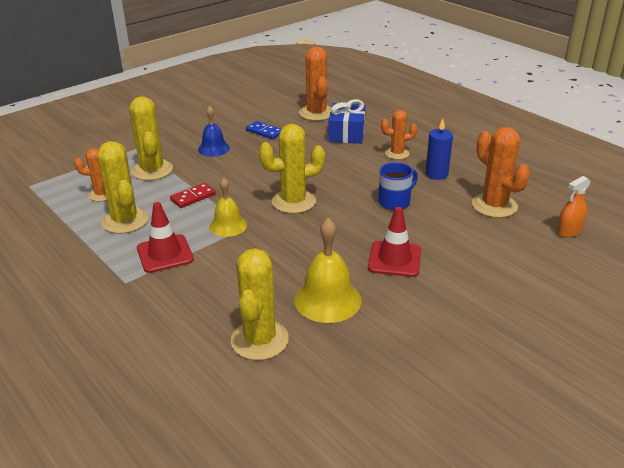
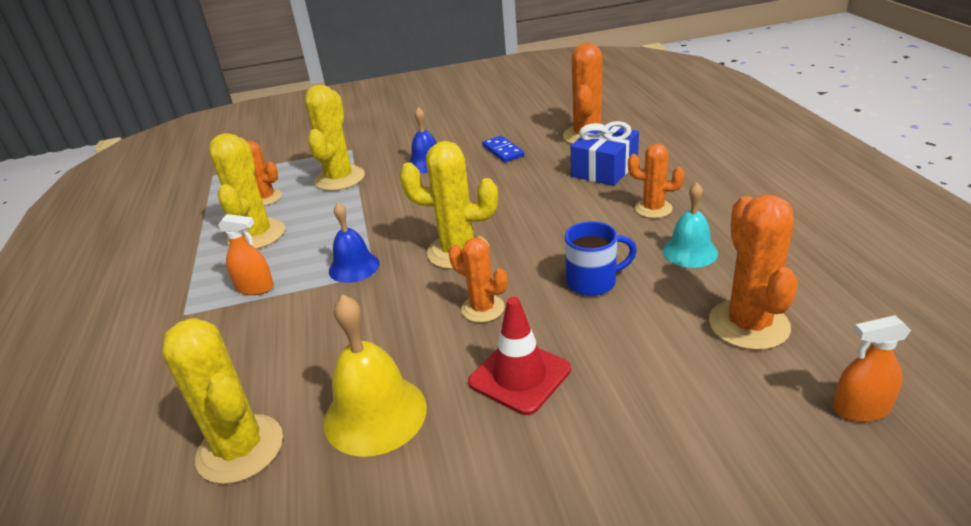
camera: 30 degrees right, 0 degrees up
(165, 254) = (255, 288): red traffic cone -> orange spray bottle
(193, 197) = (350, 220): red domino -> none
(228, 225) = (354, 267): yellow bell -> blue bell
(259, 340) = (240, 449): yellow cactus -> yellow cactus turned 75 degrees counterclockwise
(341, 230) = (482, 309): none -> orange cactus
(436, 174) = (689, 251): blue candle -> turquoise bell

